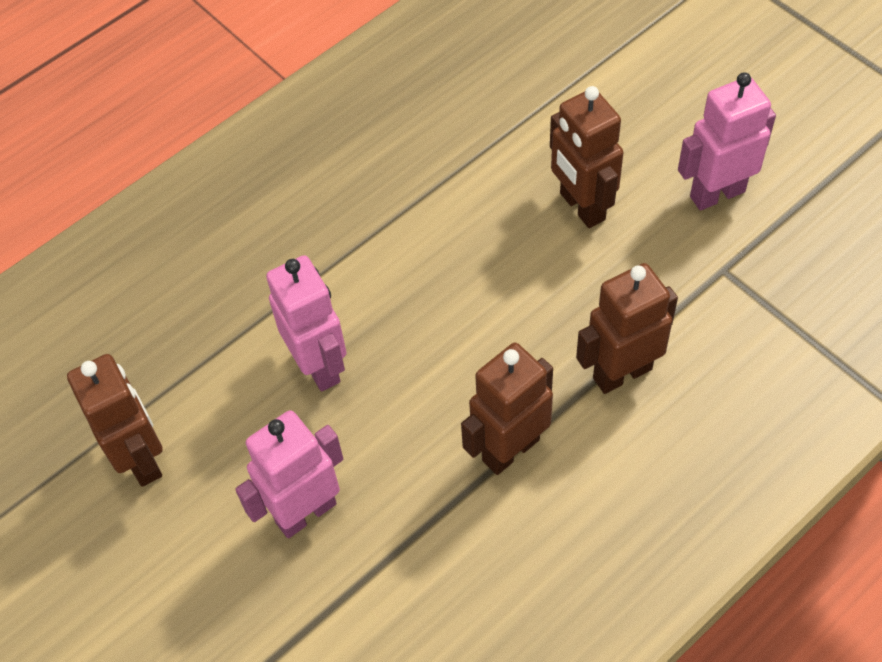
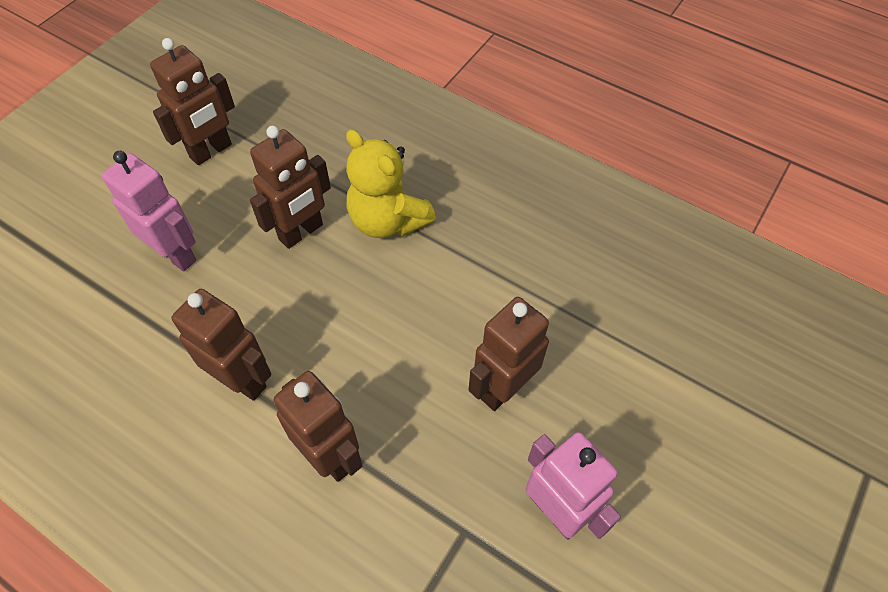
camera: 70 degrees right, 0 degrees up
(319, 365) = (301, 232): pink robot -> brown robot
(333, 272) = (387, 220): none -> yellow teddy bear

